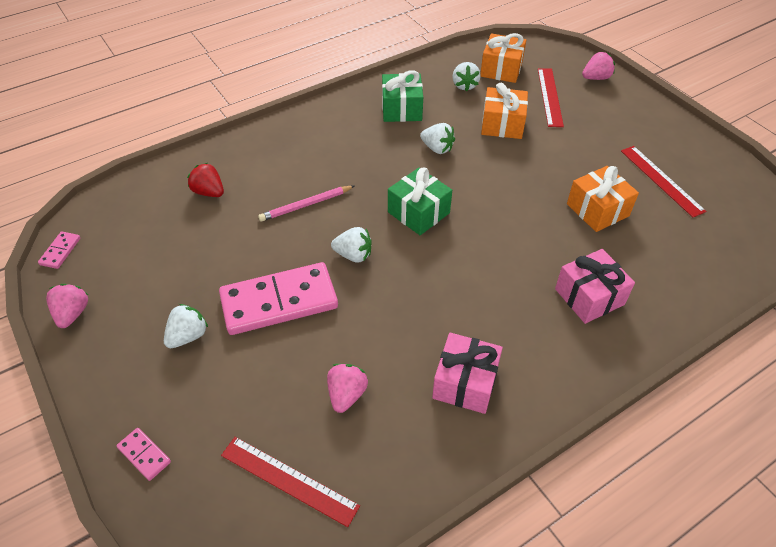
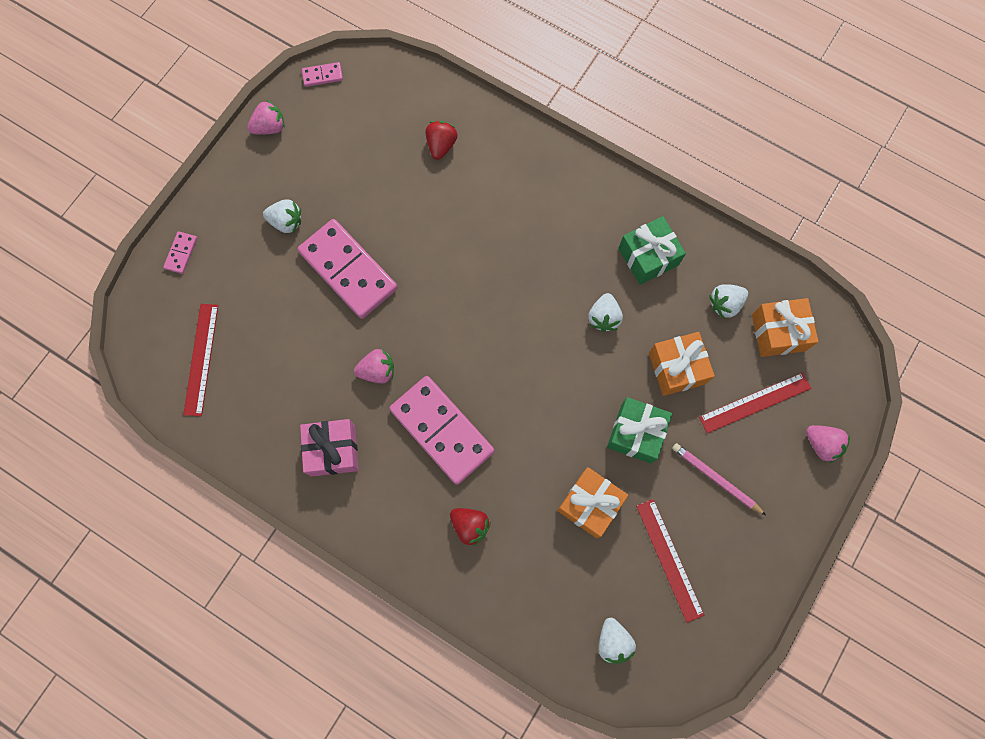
camera: 65 degrees right, 25 degrees up
(306, 205) = (465, 235): pink pencil -> pink pencil (716, 479)
(346, 394) = (285, 365): pink strawberry -> pink strawberry (377, 371)
(353, 255) = (425, 304): white strawberry -> white strawberry (613, 641)
(418, 212) = (504, 337): green gift -> green gift (636, 433)
(485, 285) = (442, 430): none -> pink domino
(589, 296) = (470, 526): pink gift -> red strawberry
(661, 180) = (669, 559): red ruler -> red ruler turned 60 degrees counterclockwise

